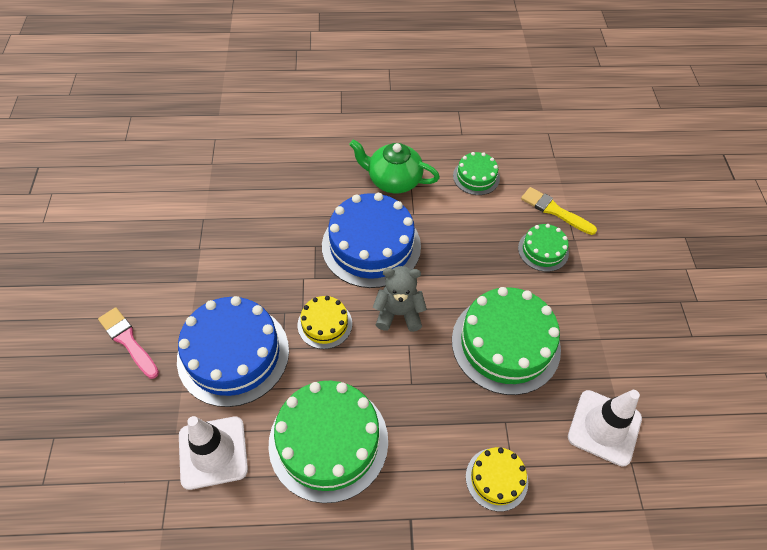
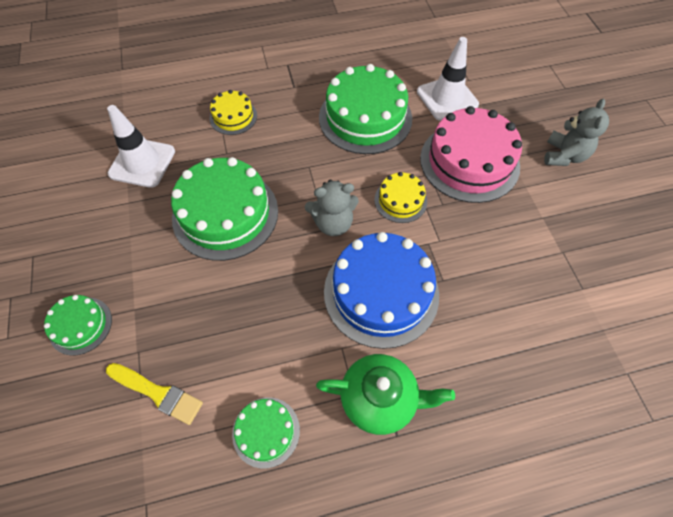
camera: 170 degrees right, 5 degrees up
(128, 341) = (564, 156): pink brush -> grey teddy bear
(233, 354) = (469, 162): blue cake -> pink cake
(543, 250) = (179, 327): green cake -> green cake (80, 325)

